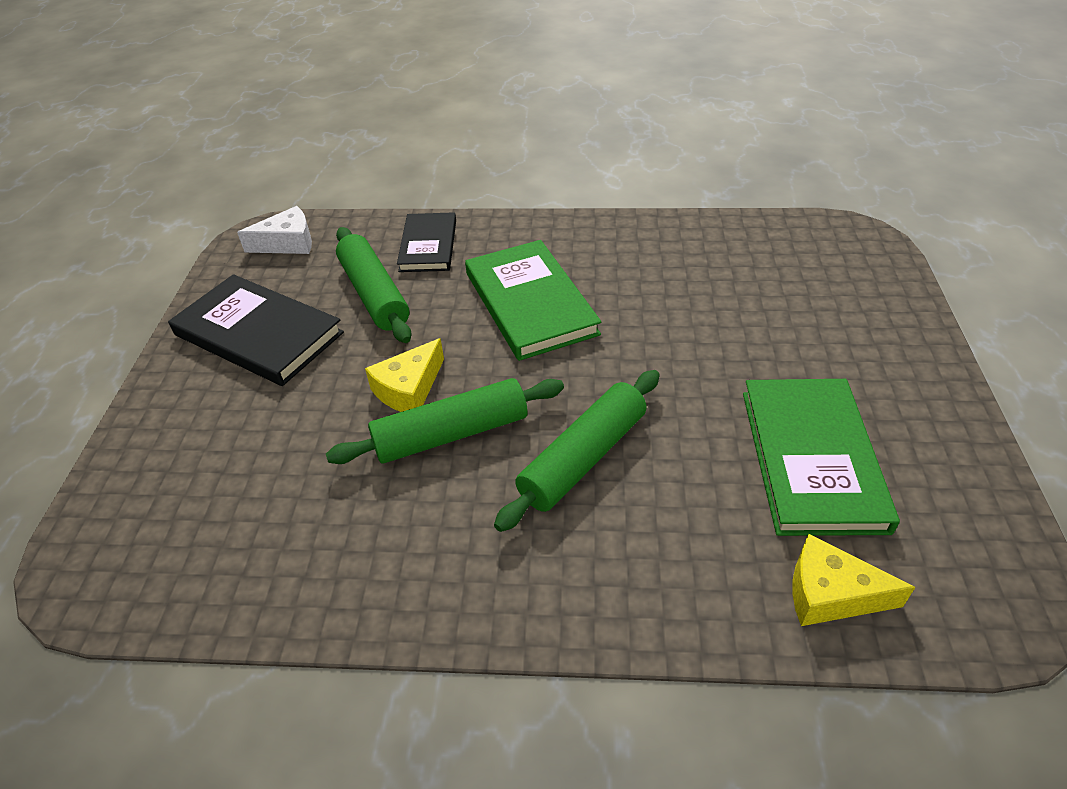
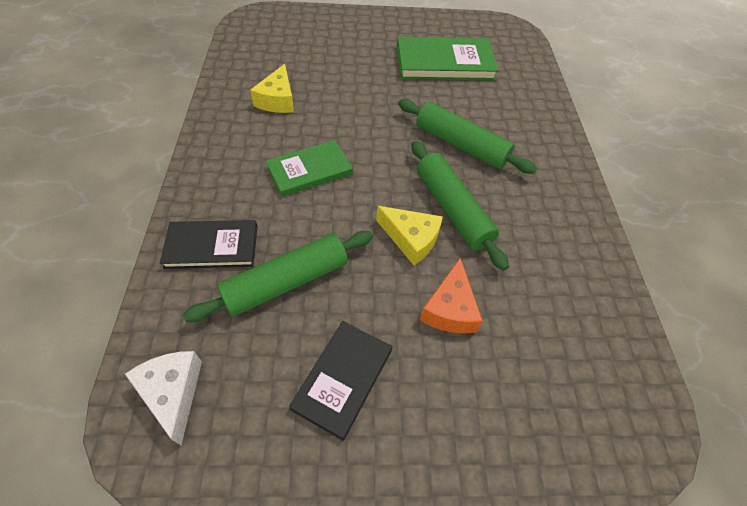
camera: 100 degrees left, 10 degrees up
(258, 334) = (343, 379): black book -> black book, size x0.64
(304, 416) = (449, 308): none -> orange cheese
(530, 303) = (309, 170): green book -> green book, size x0.64
(830, 594) = (522, 70): yellow cheese -> yellow cheese (277, 100)

